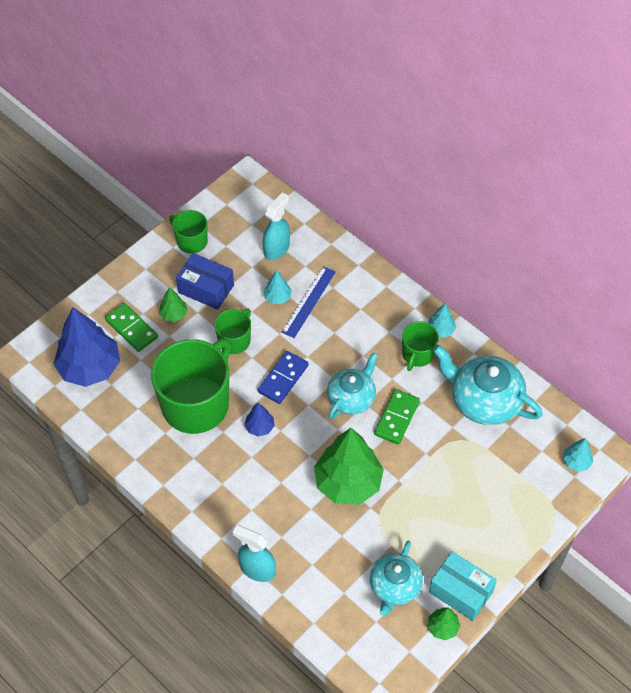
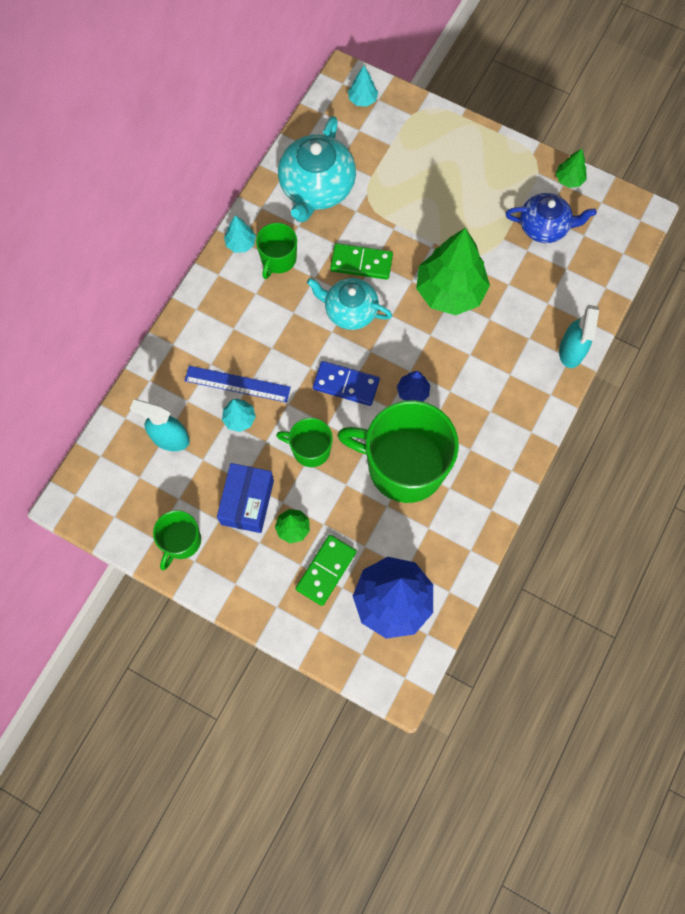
camera: 105 degrees left, 15 degrees up
(394, 586) = (544, 226): turquoise teapot -> blue teapot
(417, 354) = (278, 259): green mug -> green mug turned 105 degrees clockwise
(461, 592) = (529, 171): turquoise box -> none

